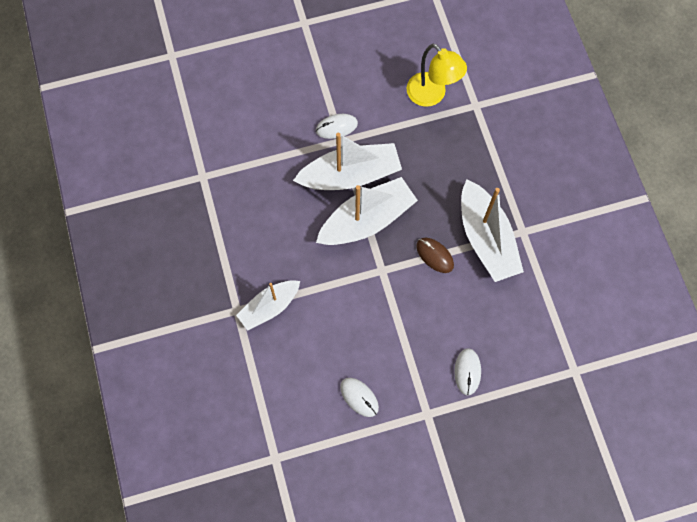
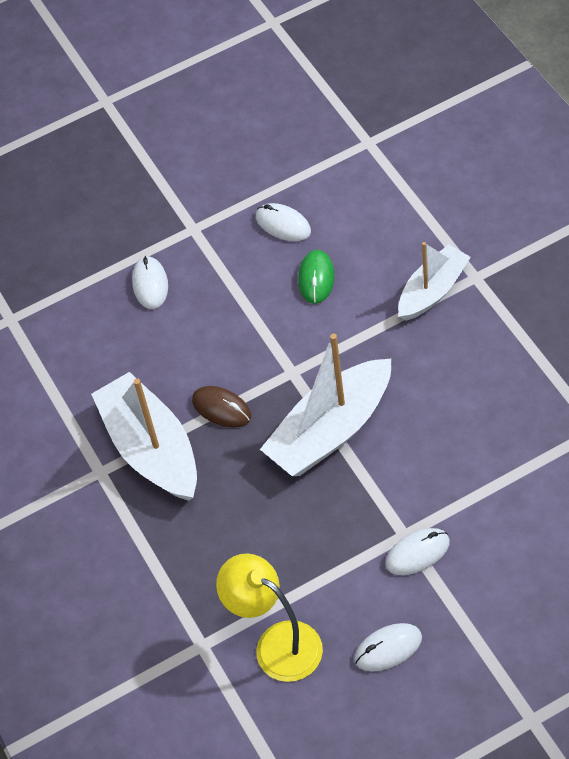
camera: 175 degrees right, 15 degrees down
(347, 341) = (316, 278): none -> green mouse
(350, 175) = (374, 486): white boat -> none
(369, 77) = (388, 648): none -> white mouse

